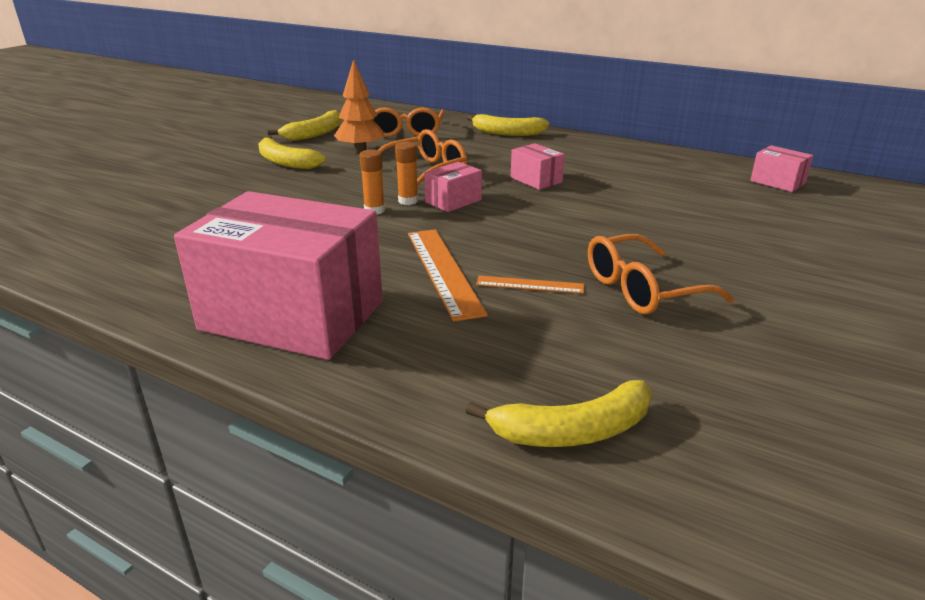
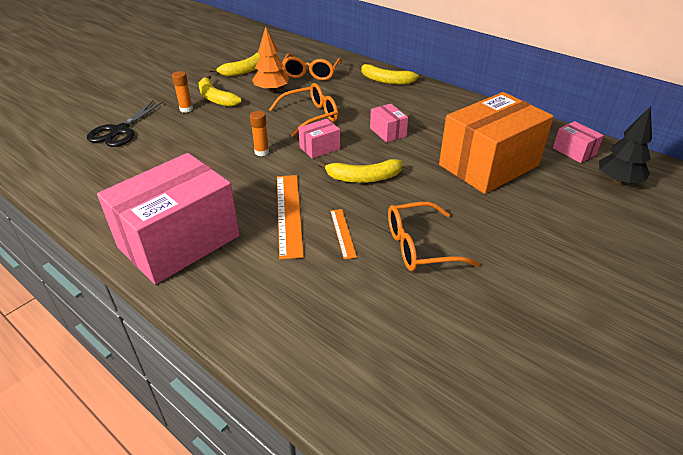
camera: 10 degrees right, 10 degrees up
(156, 203) = (120, 131): none -> black scissors
(293, 315) = (179, 241): pink box -> pink box turned 75 degrees counterclockwise
(408, 201) = (288, 145): orange glue stick -> orange glue stick (186, 109)
(530, 284) = (343, 233): orange ruler -> orange ruler turned 60 degrees clockwise
(572, 431) = (321, 359): yellow banana -> yellow banana (363, 178)
(682, 202) = (488, 165): none -> orange box
(847, 205) = (618, 181): none -> black tree

